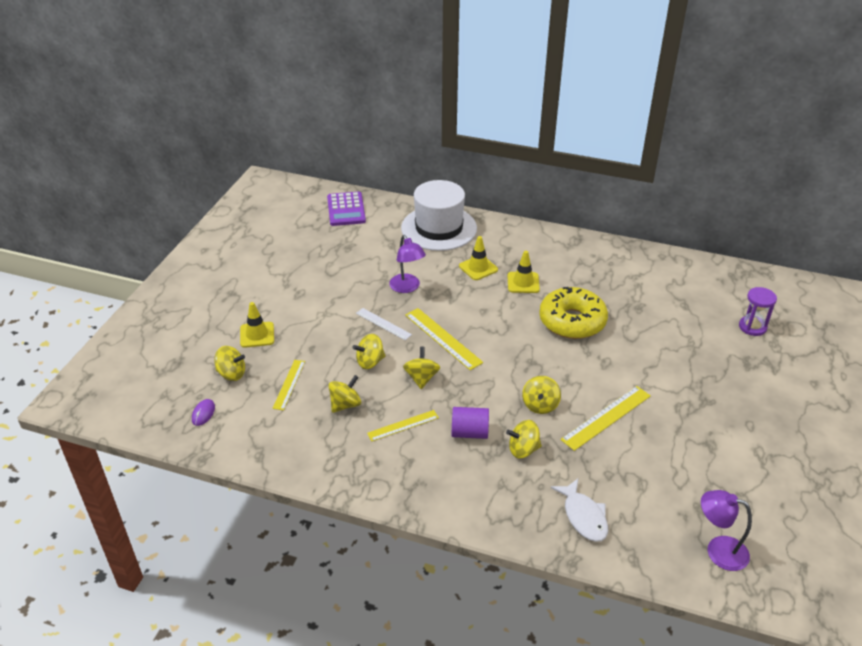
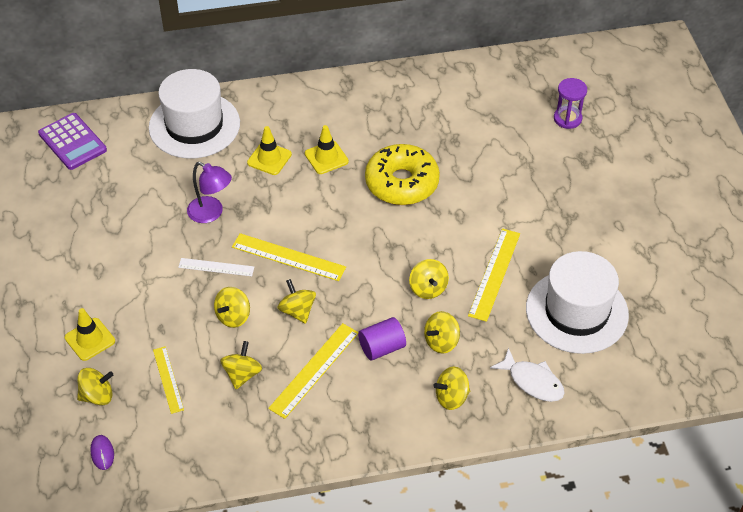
camera: 30 degrees left, 10 degrees up
(403, 425) = (314, 370): yellow ruler -> yellow ruler, size x1.56
(501, 496) = (451, 397): none -> yellow spinning top
(663, 478) = (576, 311): none -> white hat
(718, 550) = (656, 358): purple lamp -> none

